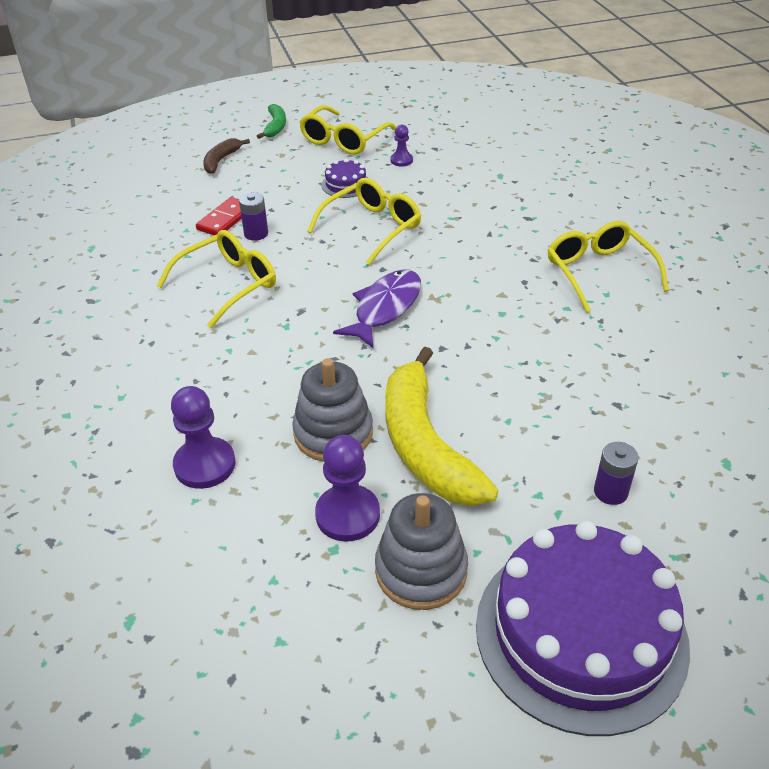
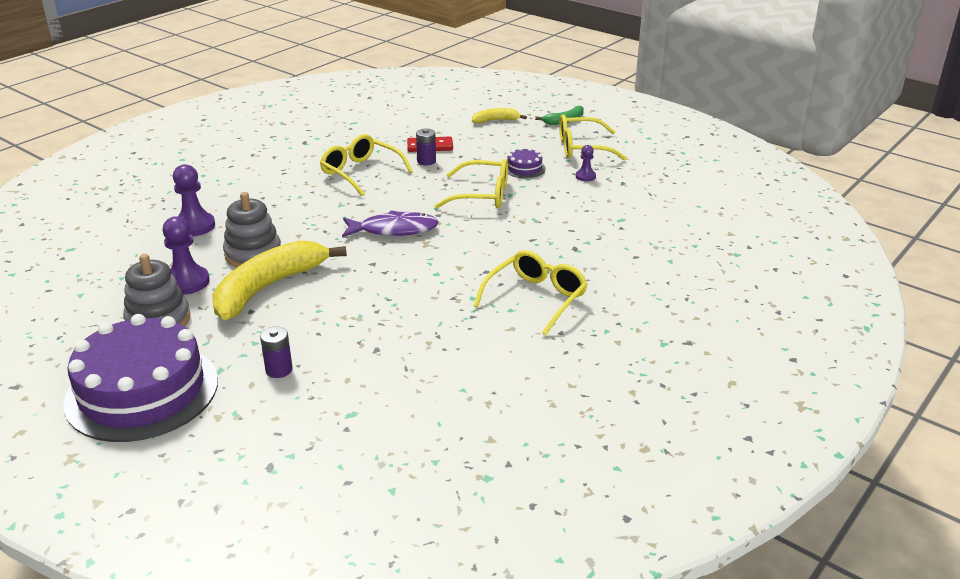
camera: 55 degrees right, 10 degrees down
(221, 160) = (495, 120): brown banana -> yellow banana
(227, 285) = (361, 173): yellow glasses -> yellow glasses turned 150 degrees counterclockwise

